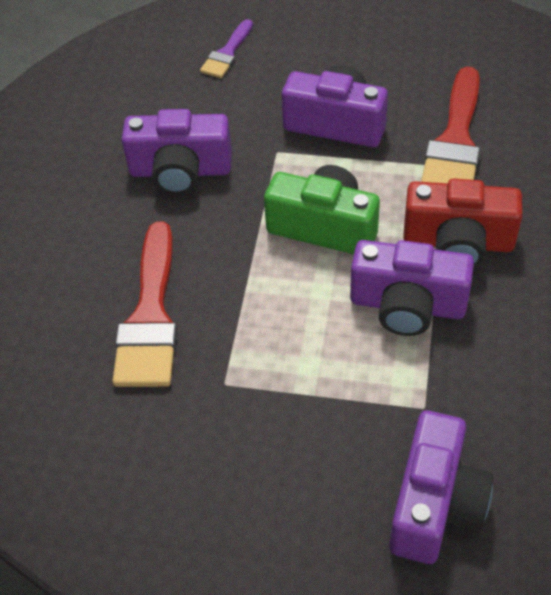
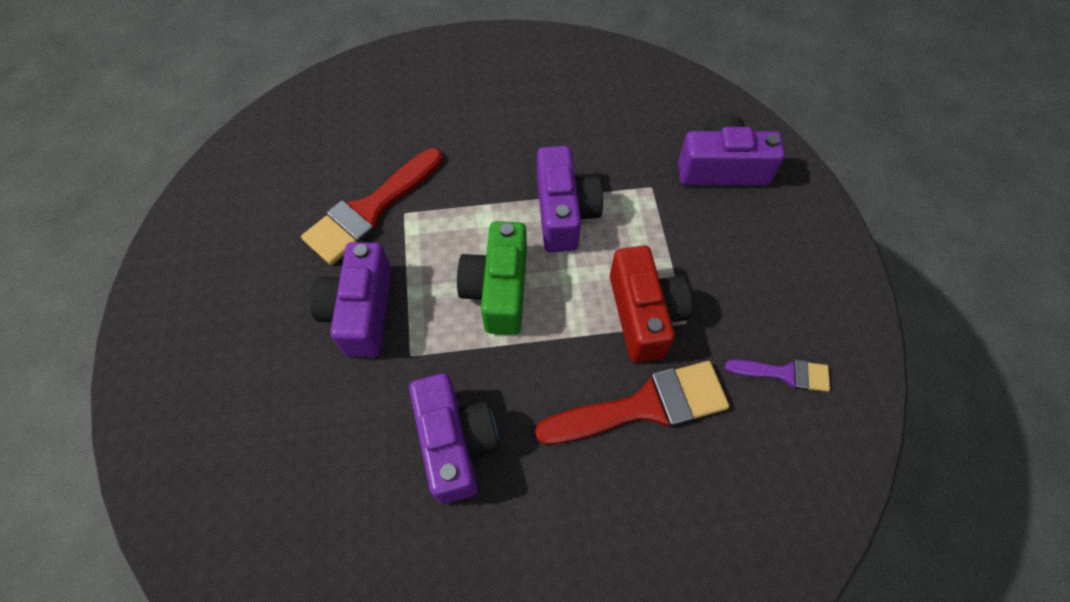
camera: 110 degrees left, 10 degrees up
(227, 53) = (256, 454): purple brush -> purple brush (784, 373)
(455, 141) = (370, 210): red brush -> red brush turned 135 degrees clockwise
(458, 243) = (490, 190): red camera -> red camera (643, 314)

